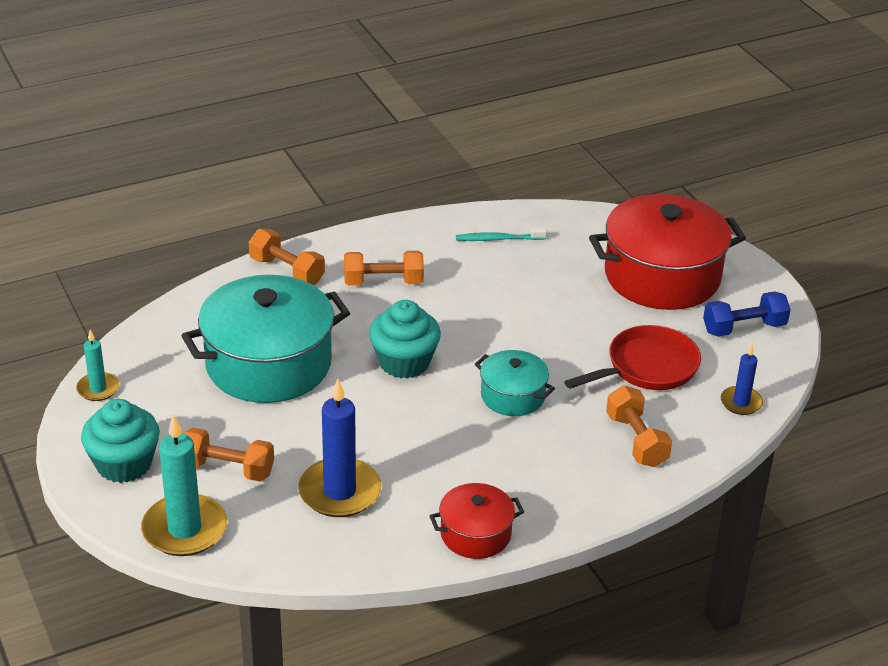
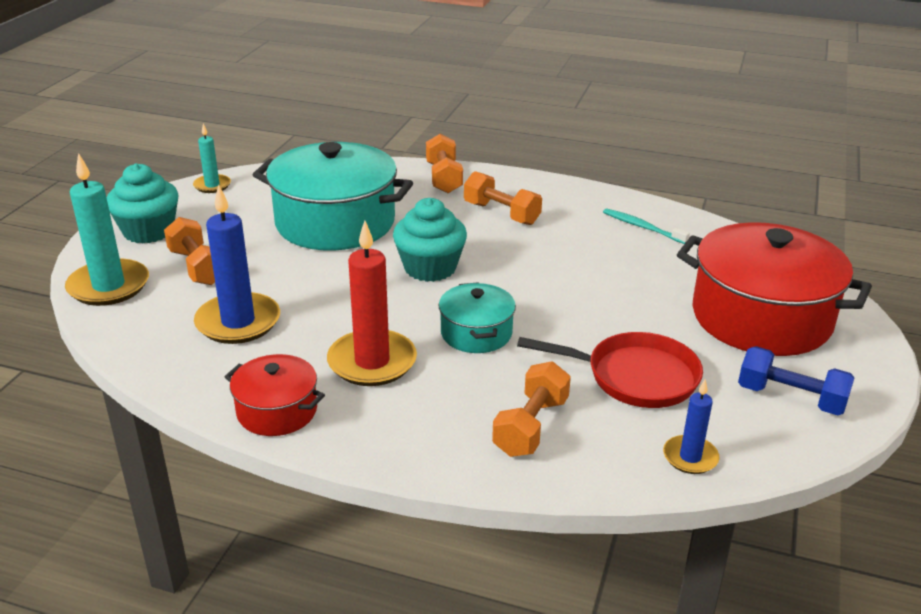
camera: 45 degrees right, 5 degrees down
(480, 460) = (372, 362): none -> red candle

